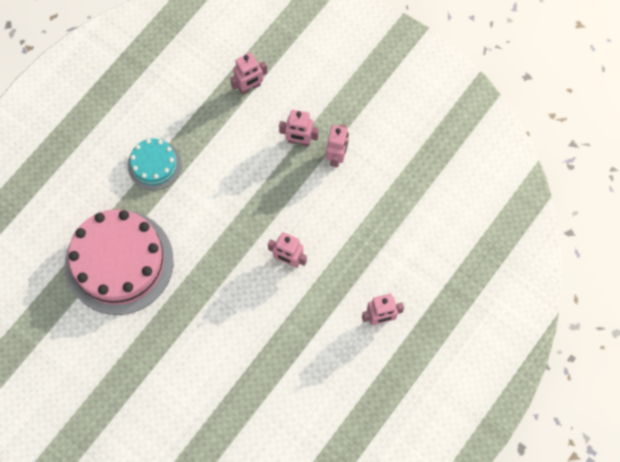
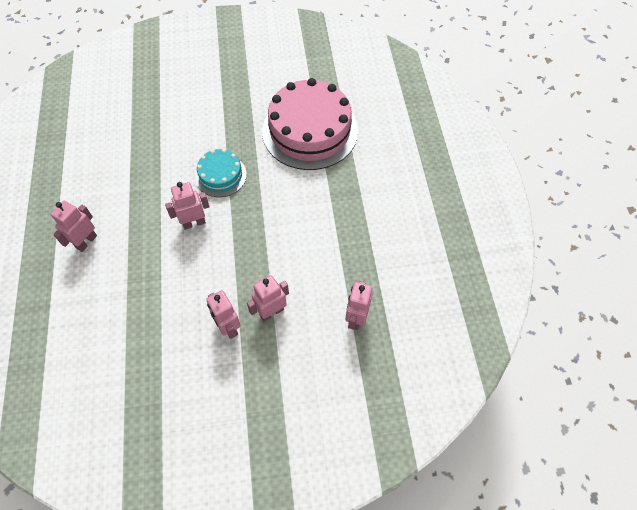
camera: 135 degrees right, 10 degrees down
(154, 165) = (358, 202): turquoise cake -> turquoise cake (221, 175)

